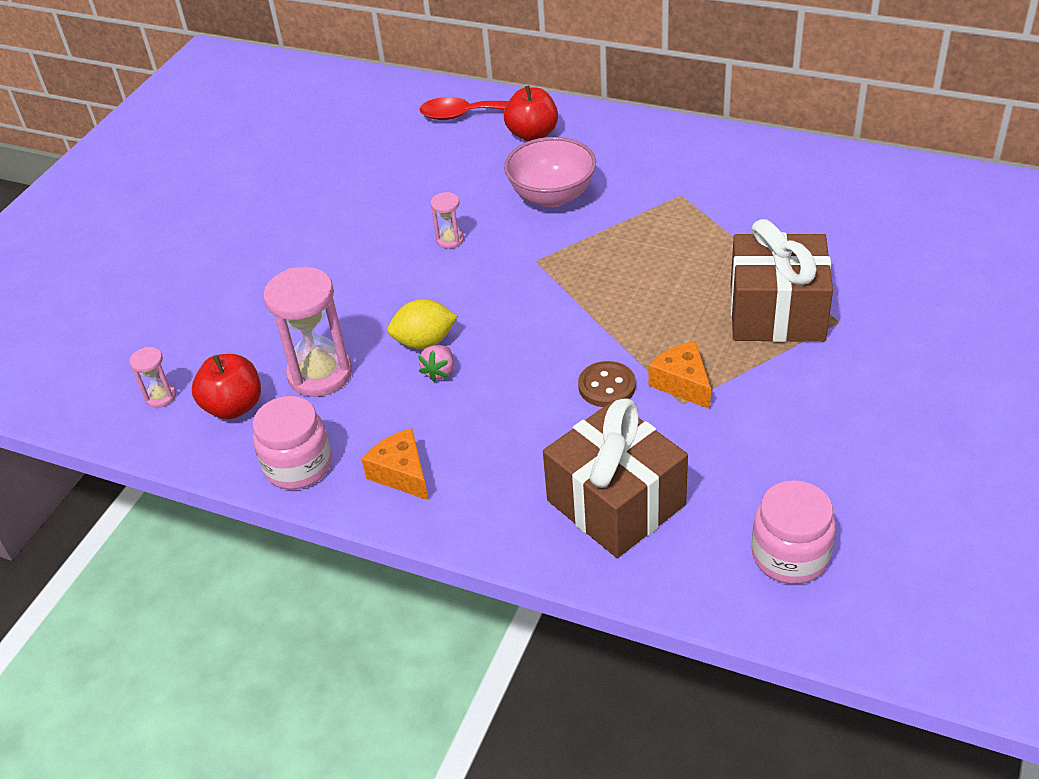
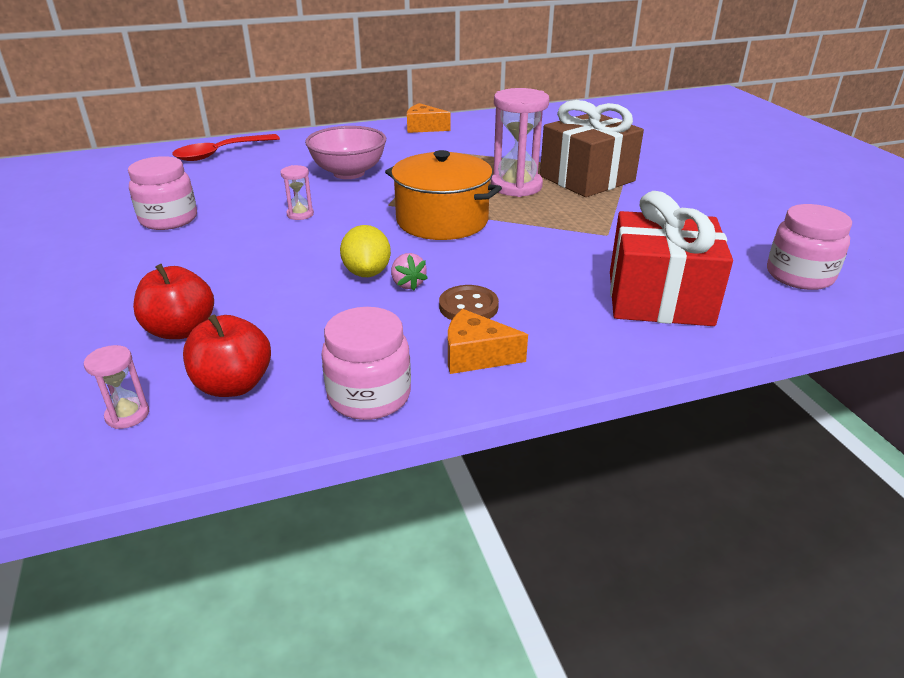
camera: 45 degrees left, 10 degrees down
(320, 374) = (297, 327): pink hourglass -> pink hourglass (516, 186)
(349, 199) = (169, 219): none -> pink jar
(424, 342) = (367, 272): yellow lemon -> yellow lemon turned 45 degrees counterclockwise
(532, 134) = (286, 151): red apple -> red apple (181, 330)
(556, 307) = (442, 220): none -> orange pot
(607, 386) = (546, 245): brown button -> brown button (468, 306)
(616, 503) = (659, 298): brown gift -> red gift
(682, 383) = (591, 226): orange cheese -> orange cheese (424, 128)

